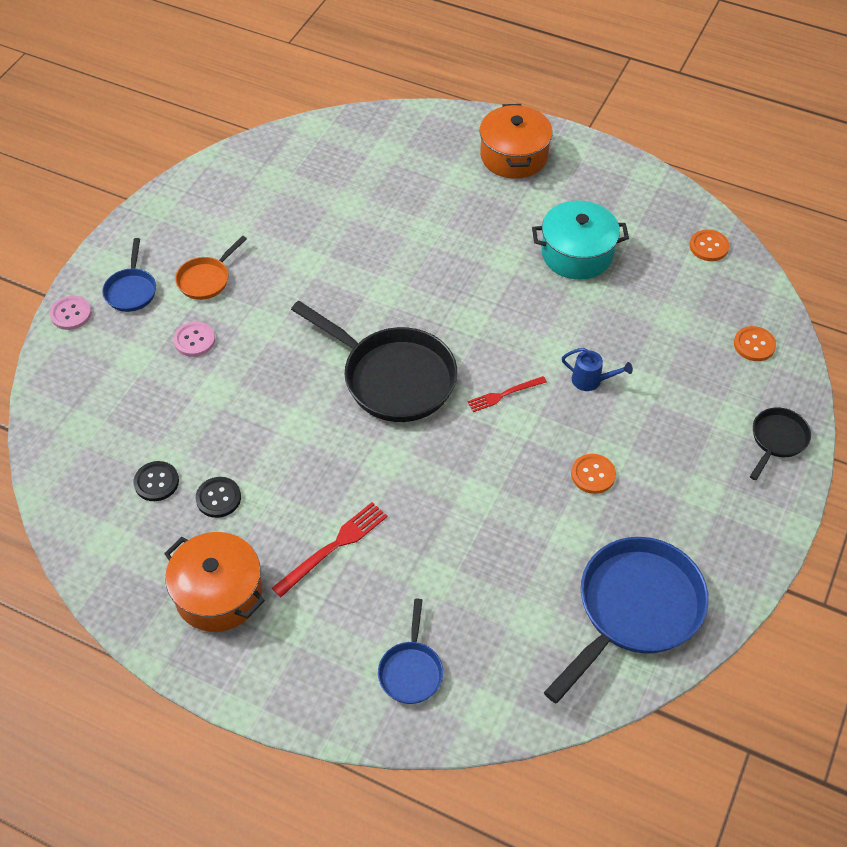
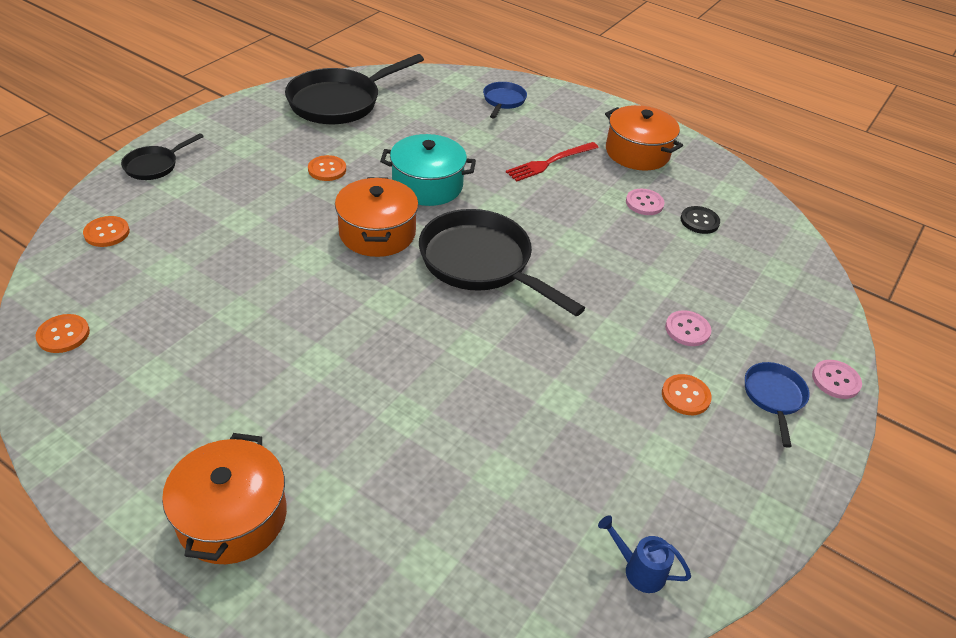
camera: 175 degrees left, 10 degrees down
(206, 279) = (685, 396): orange pan -> orange button
(218, 498) = (644, 203): black button -> pink button
(504, 394) = (377, 233): red fork -> orange pot
(577, 254) = (228, 353): turquoise pot -> turquoise pot (427, 185)
(591, 380) = (289, 230): blue watering can -> blue watering can (639, 570)
(634, 609) = (339, 102): blue pan -> black pan

